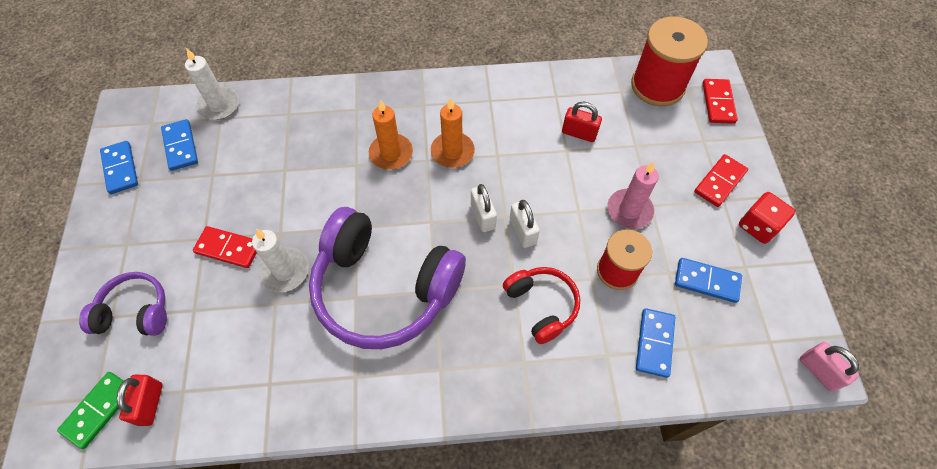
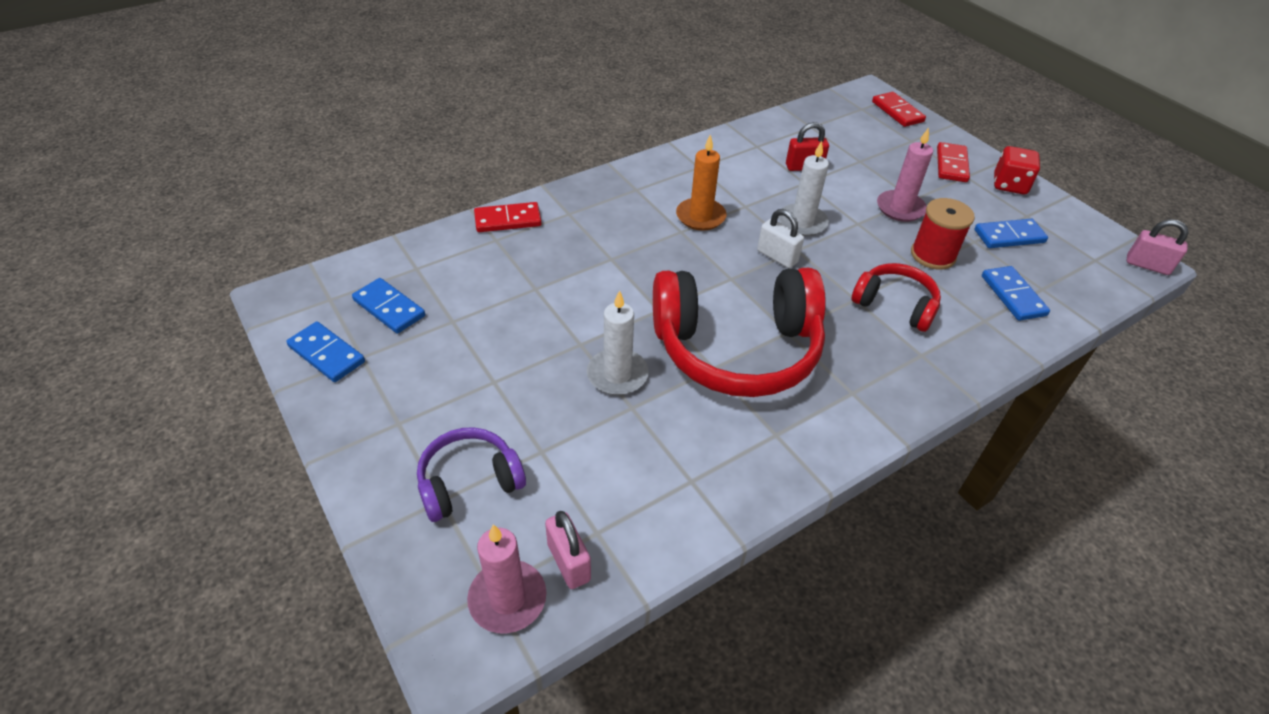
camera: 30 degrees left, 15 degrees down
(99, 410) = (507, 599): green domino -> pink candle
(150, 404) = (568, 562): red padlock -> pink padlock
(219, 105) = (405, 257): white candle -> white candle (802, 222)
(228, 248) = (533, 379): red domino -> red domino (508, 220)
(384, 289) = (736, 349): purple headphones -> red headphones
(391, 153) = (640, 237): orange candle -> none
(523, 231) = (824, 255): white padlock -> none
(657, 86) = (838, 114): red spool -> none

